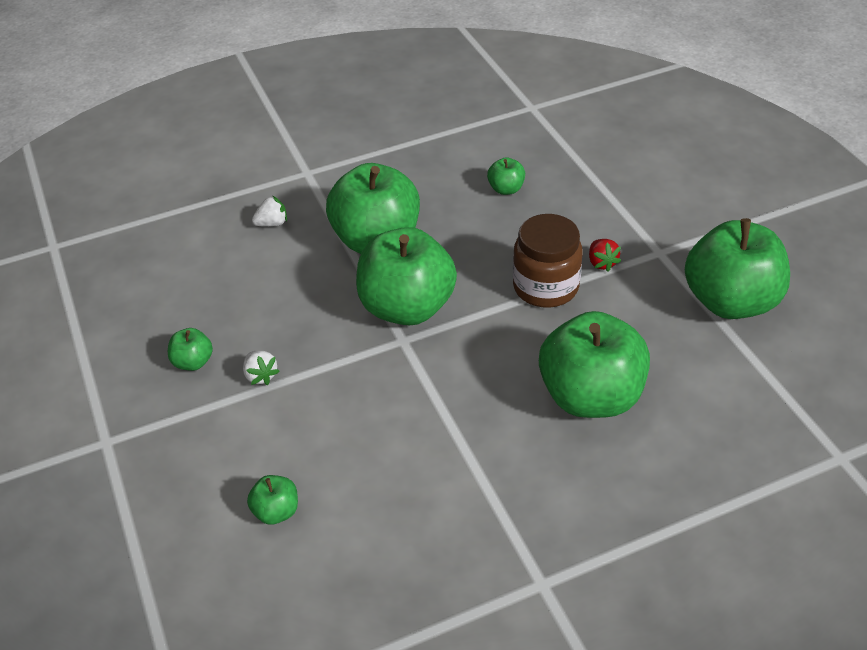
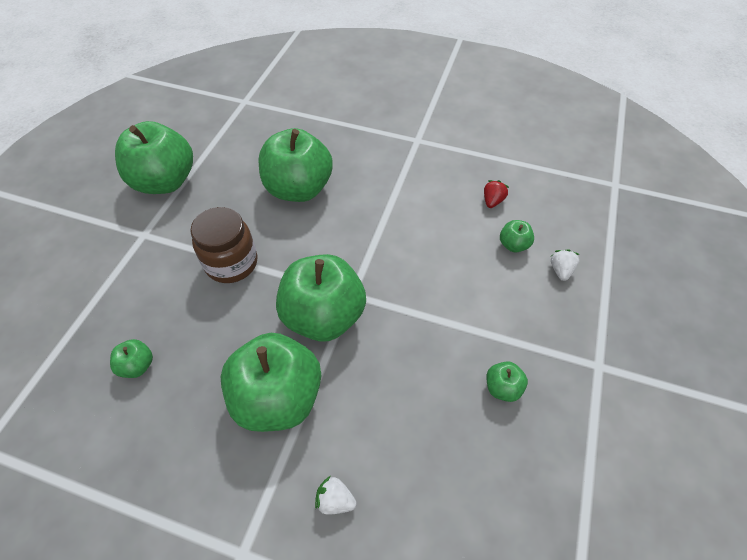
camera: 140 degrees left, 10 degrees up
(261, 376) = (462, 338): white strawberry -> white strawberry (560, 270)
(601, 263) = (181, 253): red strawberry -> red strawberry (492, 201)

